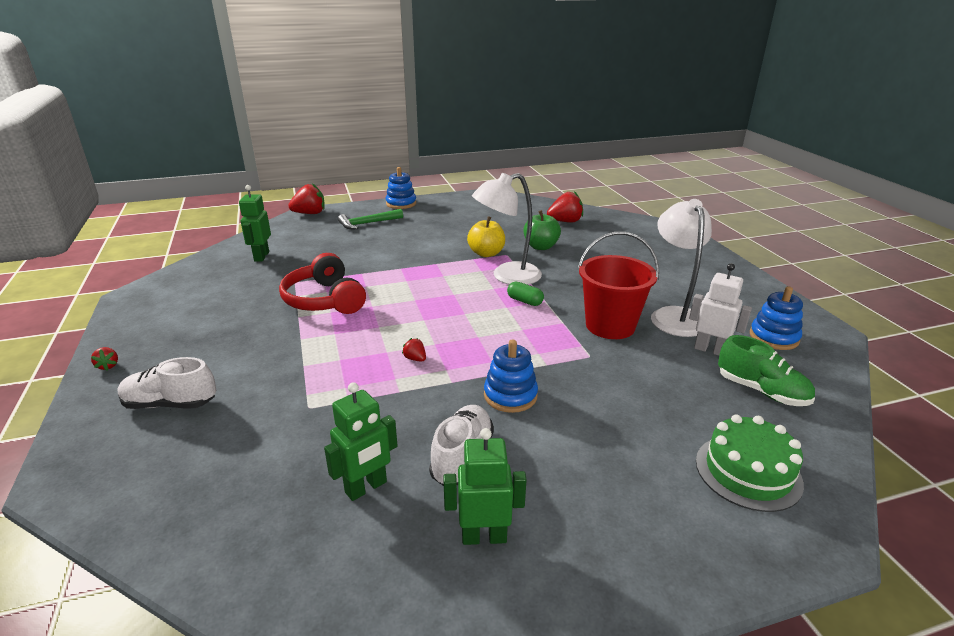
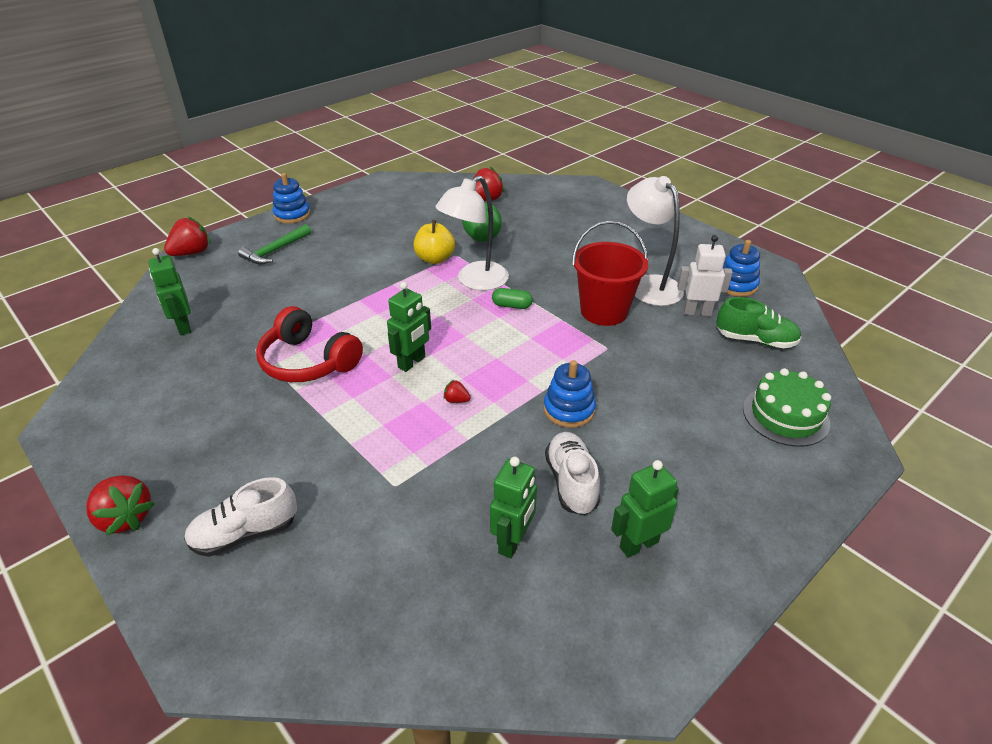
camera: 25 degrees left, 10 degrees up
(108, 366) = (125, 518): red strawberry -> red strawberry, size x2.08
(403, 321) = (412, 362): none -> green robot

